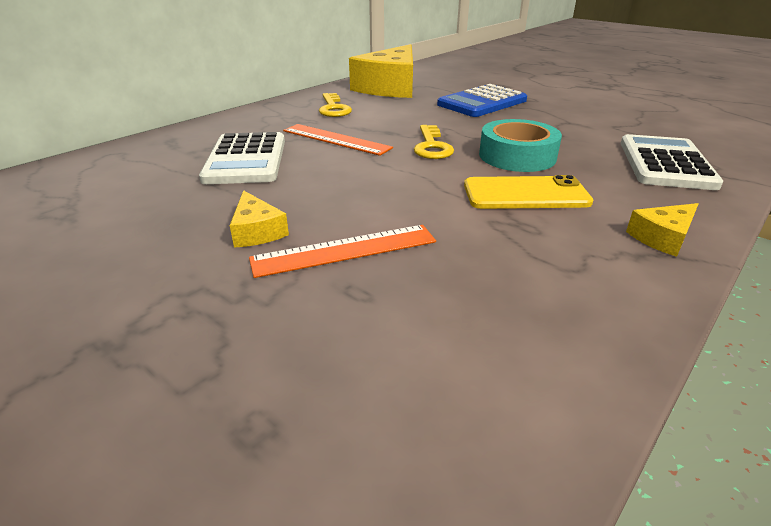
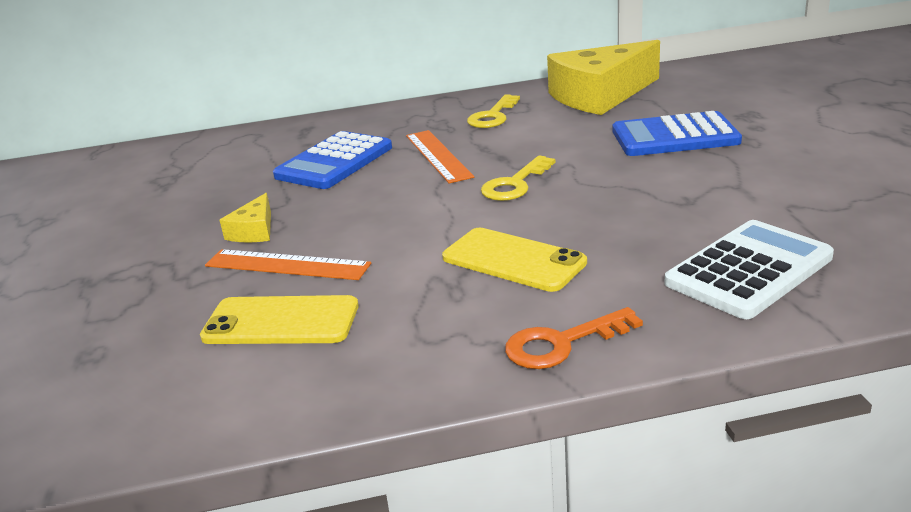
camera: 40 degrees right, 5 degrees down
(246, 160) = (334, 162): white calculator -> blue calculator
(428, 301) = (281, 322): none -> yellow phone
(517, 156) = (584, 216): turquoise tape -> none
(662, 237) = (562, 343): yellow cheese -> orange key

